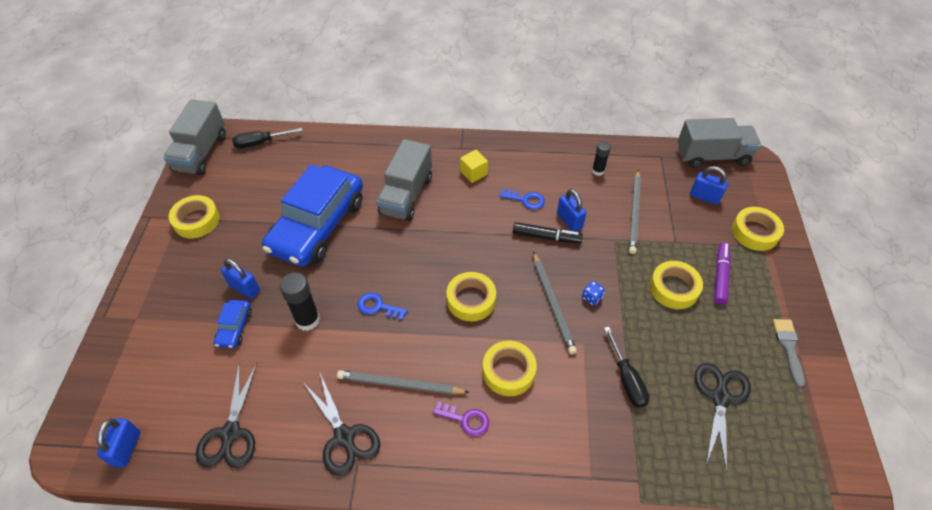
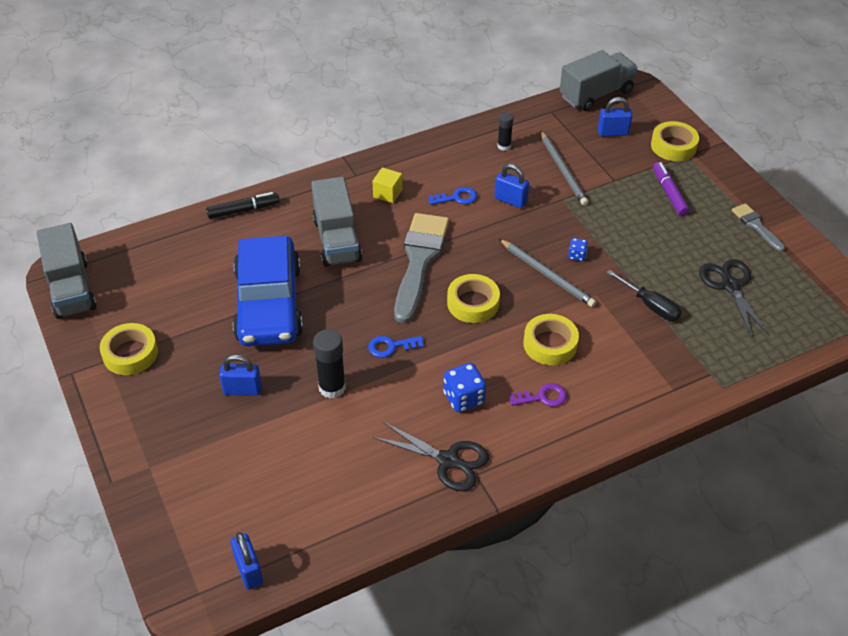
camera: 30 degrees left, 5 degrees down
(230, 433) = (340, 509): black scissors -> none
(234, 327) = (264, 426): blue car -> none
(260, 143) = (132, 253): black screwdriver -> none
(400, 384) = (464, 398): grey pencil -> blue dice
(455, 242) = (419, 261): none -> grey brush
(546, 237) = (500, 222): black marker -> black marker (243, 210)
(674, 288) = (639, 219): yellow tape -> none

